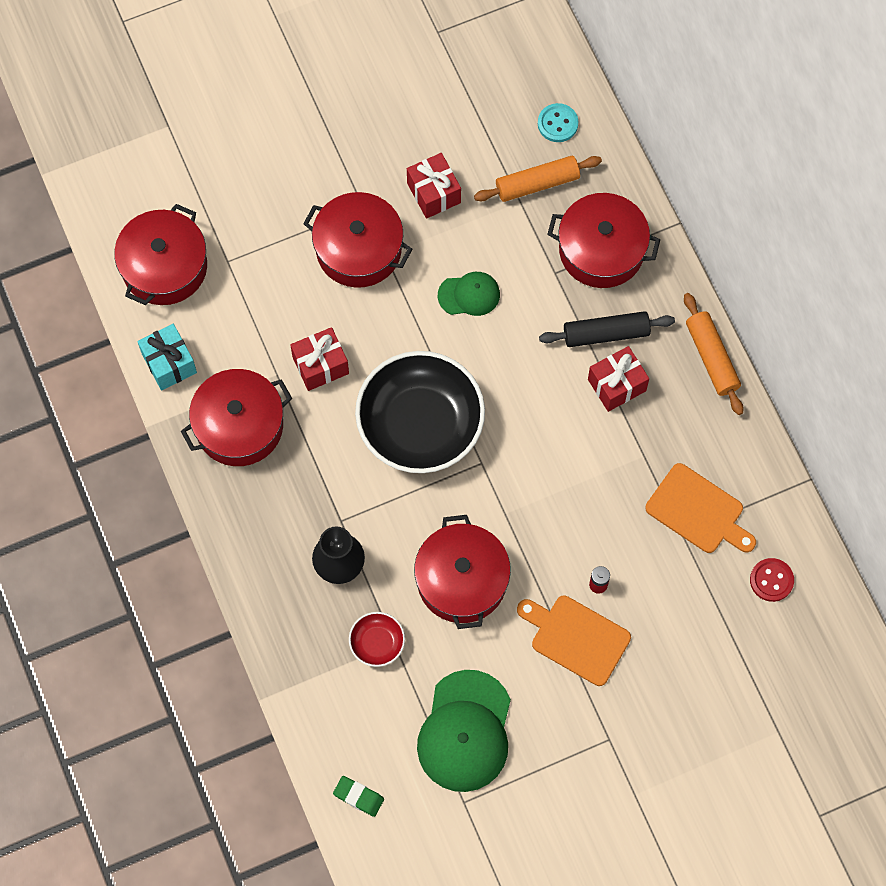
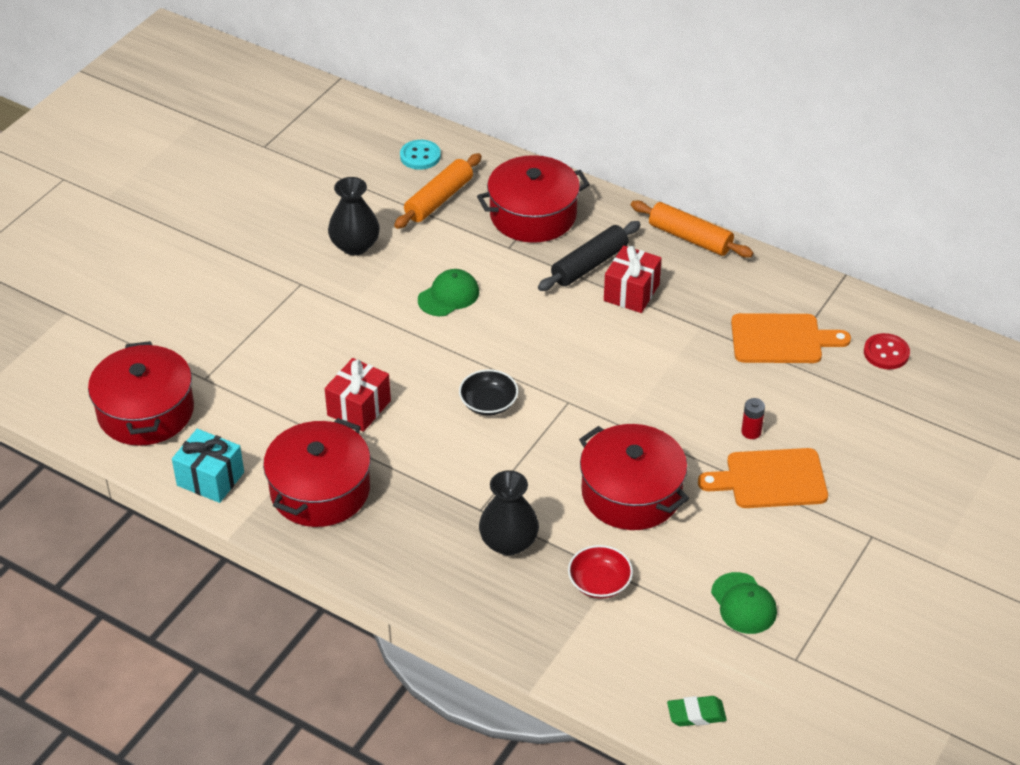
camera: 35 degrees left, 25 degrees down
(358, 249) = (321, 313): red pot -> none
(420, 424) = (488, 403): black bowl -> black bowl, size x0.42
(434, 193) = (355, 245): red gift -> black vase
(465, 731) = (743, 603): green cap -> green cap, size x0.54

